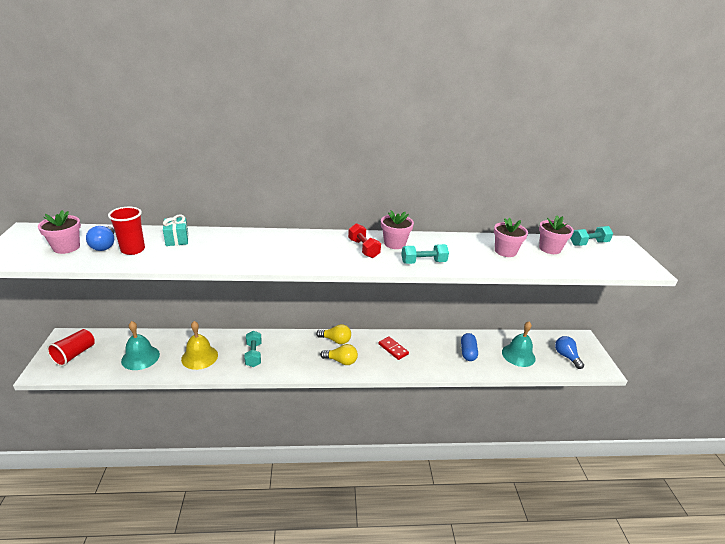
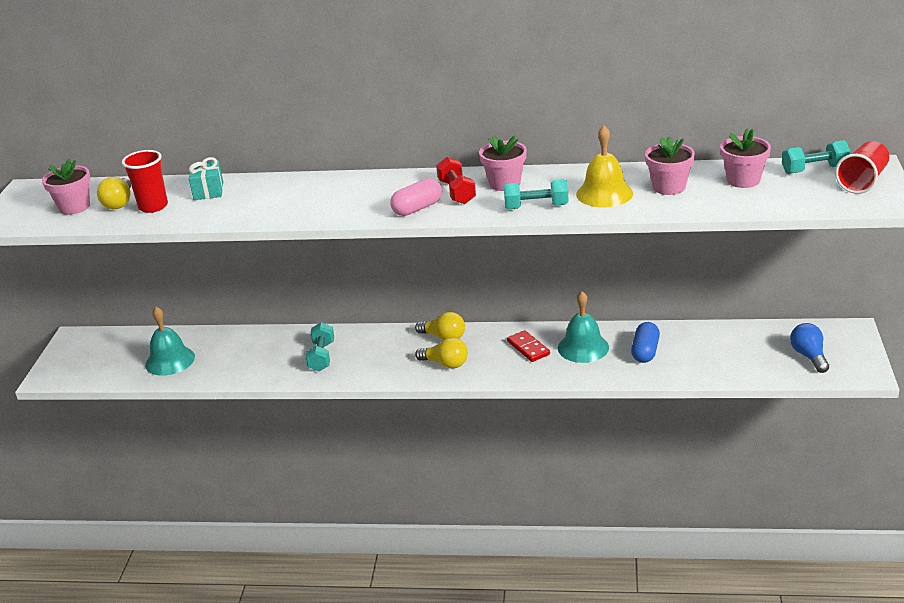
camera: 15 degrees right, 0 degrees up
(74, 354) = (86, 357): red cup -> red cup (862, 181)
(104, 245) = (119, 203): blue light bulb -> yellow light bulb
(199, 357) = (247, 359): yellow bell -> yellow bell (604, 193)
(339, 260) = (417, 208): none -> pink capsule
(518, 355) = (727, 354): turquoise bell -> turquoise bell (583, 347)

